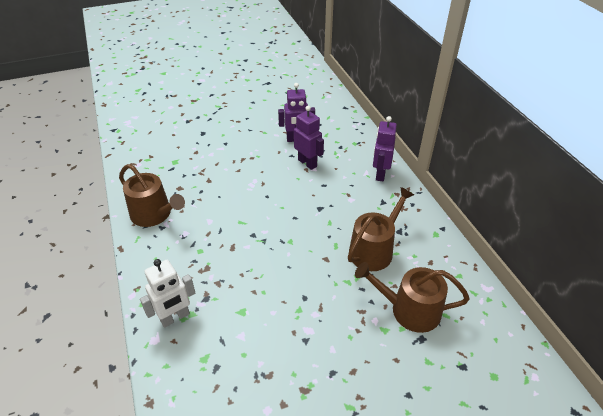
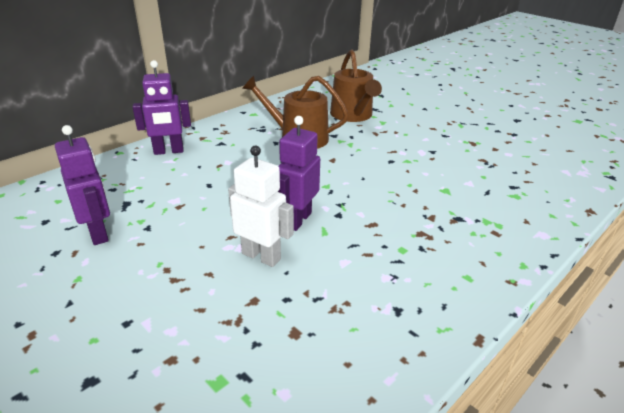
camera: 115 degrees left, 10 degrees down
(154, 214) = (380, 334): brown watering can -> none
(175, 317) = (504, 230): white robot -> white robot (261, 256)
(307, 163) = (163, 207): purple robot -> purple robot (297, 220)

